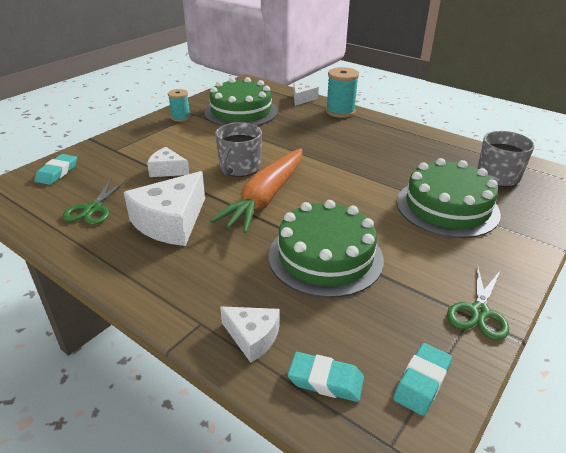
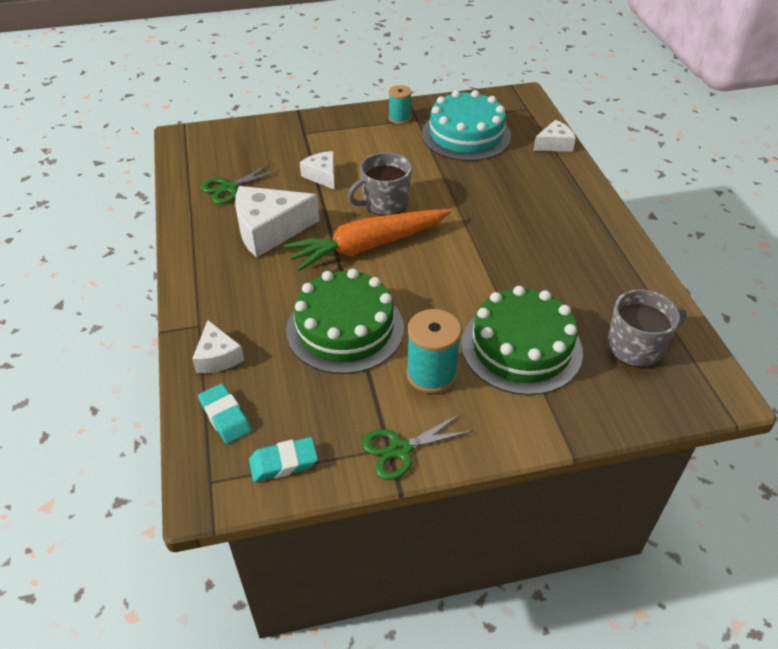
camera: 40 degrees right, 10 degrees up
(57, 172) = (239, 138): turquoise eraser -> none
(241, 112) = (466, 135): green cake -> turquoise cake
(340, 112) = (573, 180): turquoise spool -> turquoise spool (431, 374)

